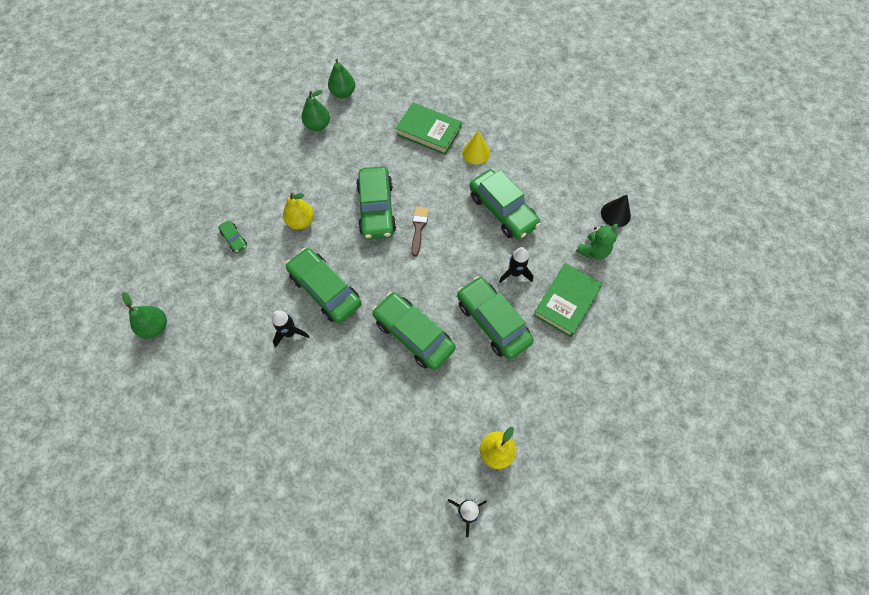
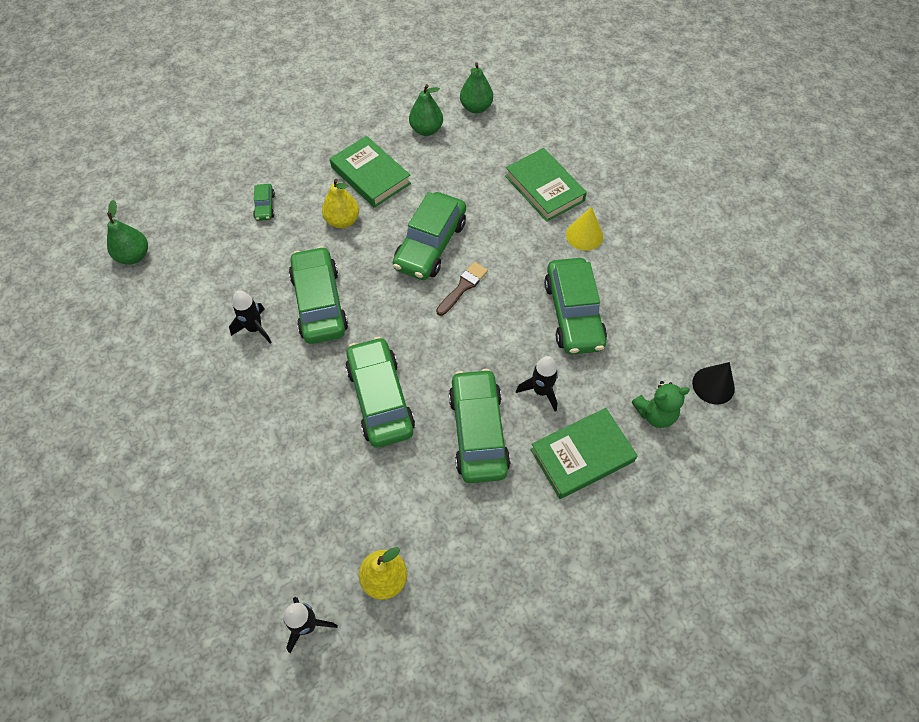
camera: 30 degrees right, 5 degrees down
(299, 178) = (370, 175): none -> green book

